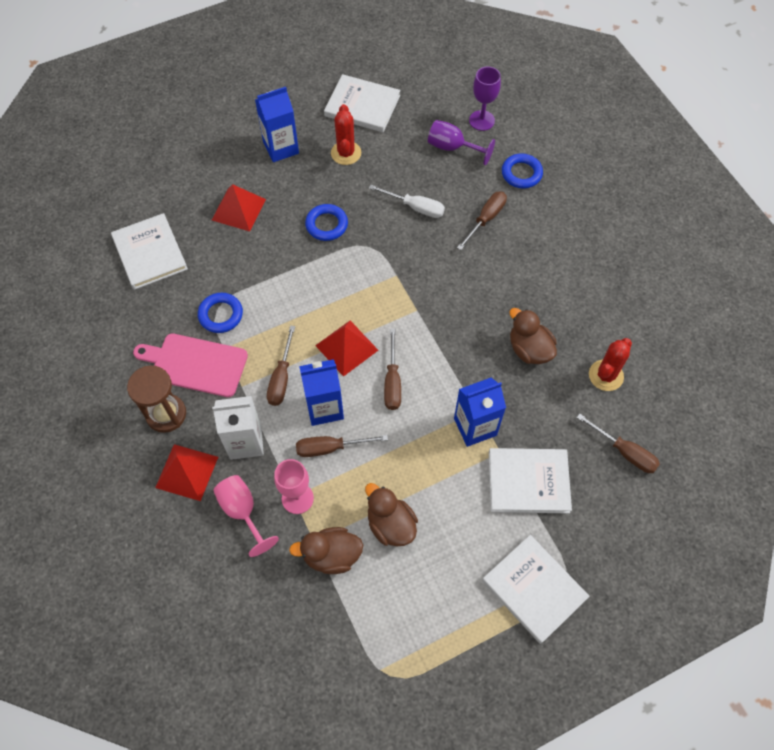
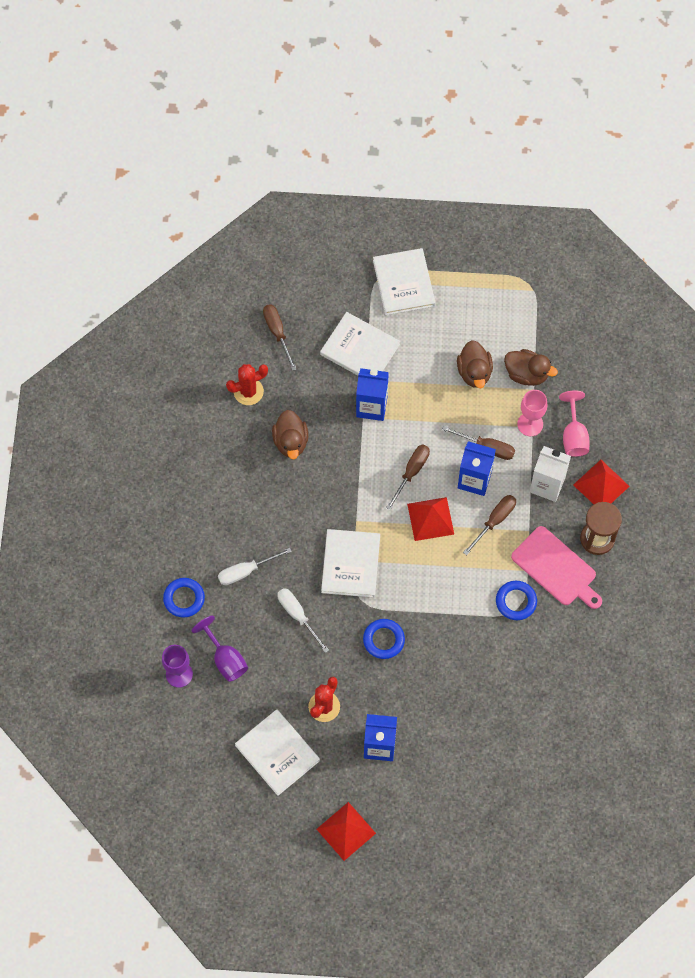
camera: 150 degrees left, 5 degrees up
(150, 253) = (549, 694): white book -> white book (350, 564)
(238, 209) = (451, 698): red pyramid -> red pyramid (346, 831)
(486, 219) = (246, 571): brown screwdriver -> white screwdriver

